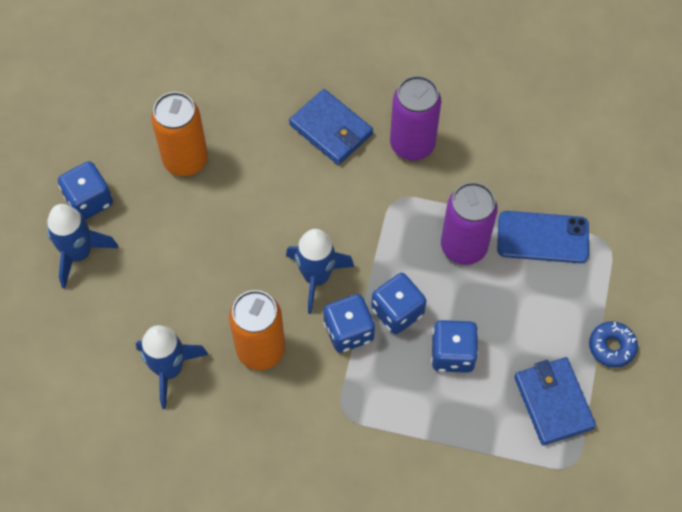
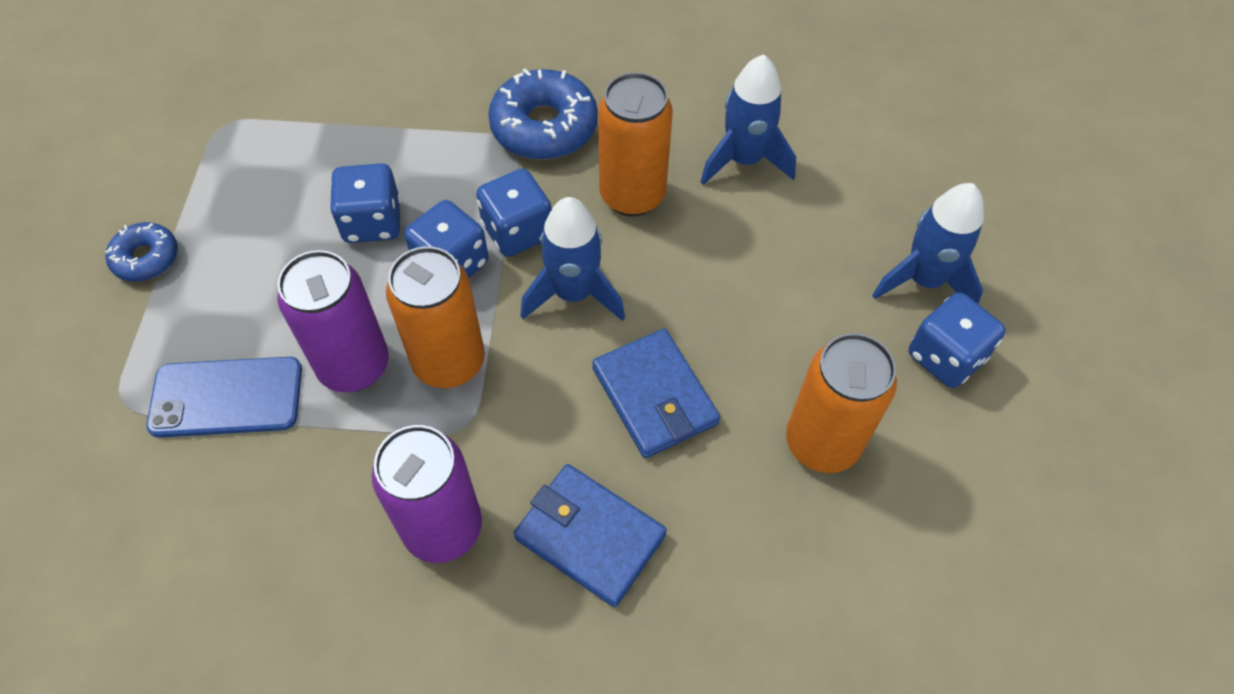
camera: 170 degrees right, 5 degrees down
(316, 424) = (544, 127): none -> blue donut
(403, 241) = (449, 362): none -> orange can
(553, 402) = (239, 184): blue wallet -> blue wallet (654, 396)

